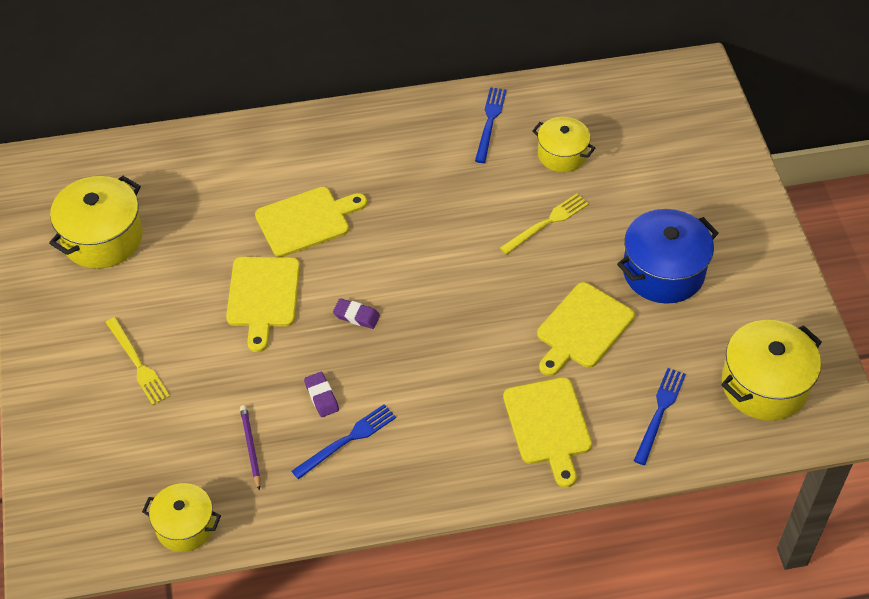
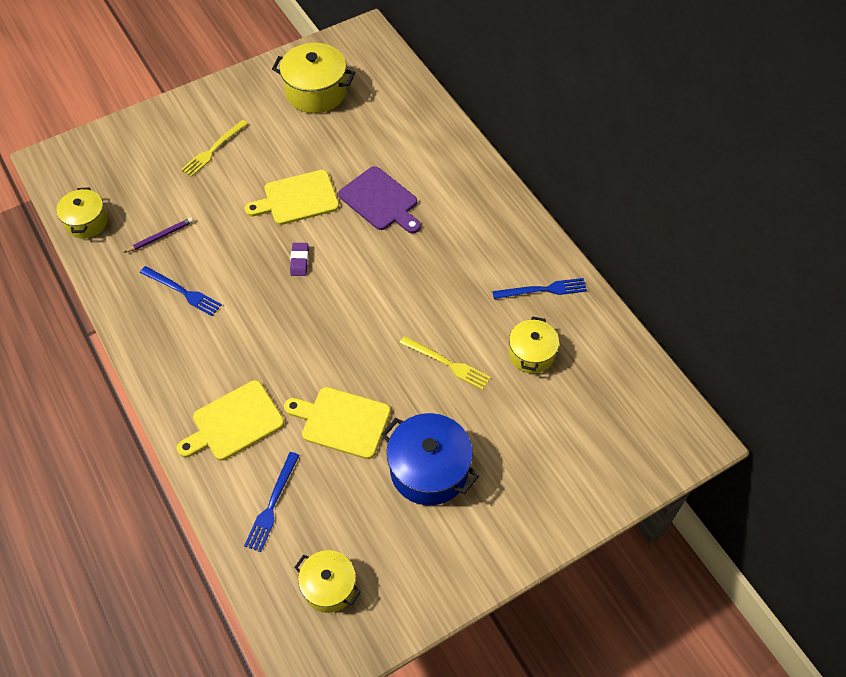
camera: 70 degrees right, 5 degrees up
(306, 221) = (380, 201): yellow cutting board -> purple cutting board
(321, 396) = (217, 263): purple eraser -> none
(659, 412) = (272, 504): blue fork -> blue fork turned 105 degrees clockwise
(764, 385) = (329, 587): yellow pot -> yellow pot, size x0.63

